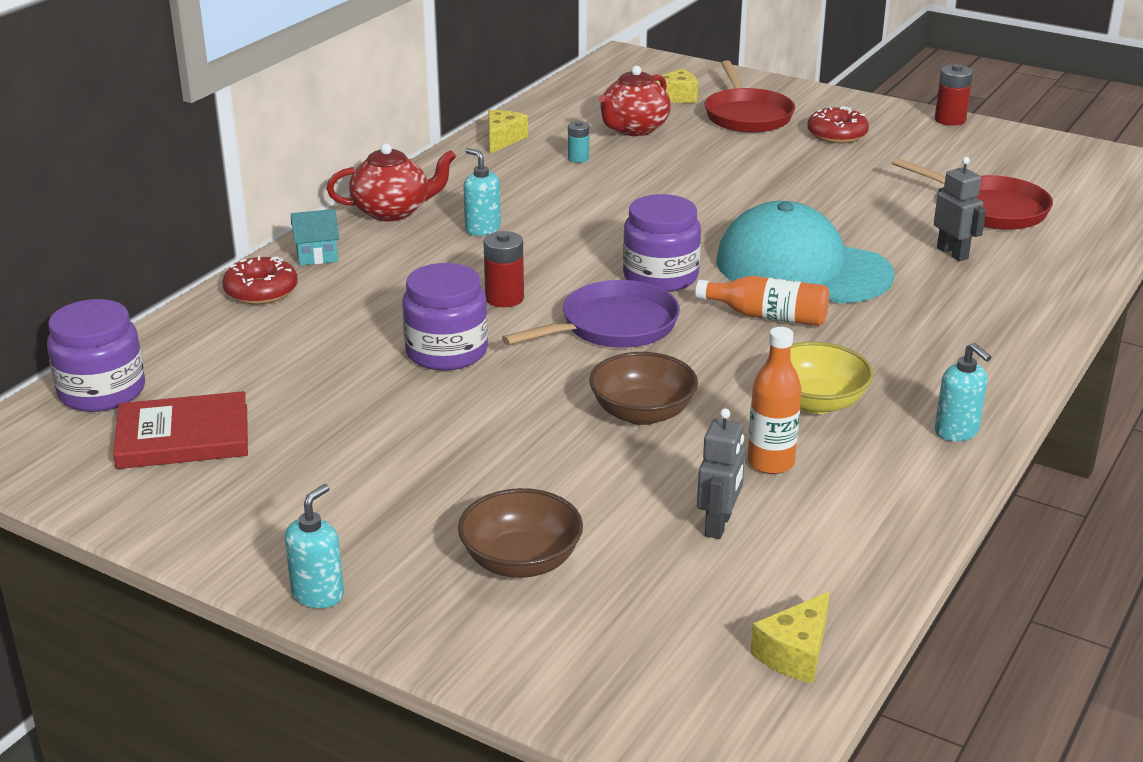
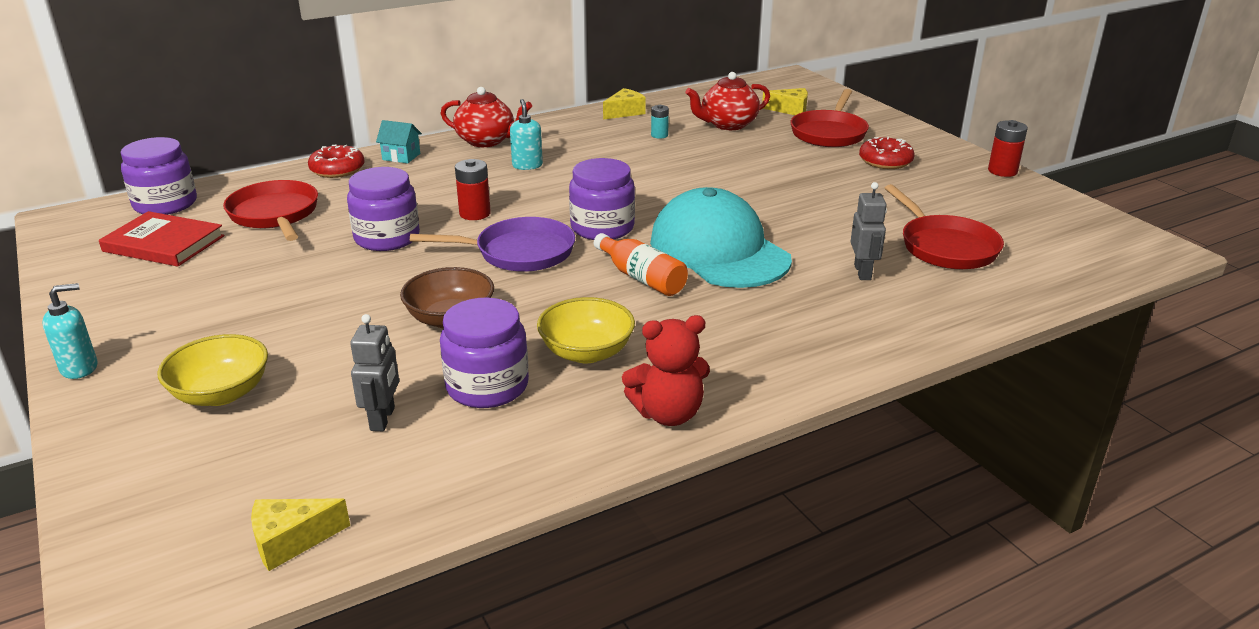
camera: 30 degrees right, 0 degrees up
(270, 364) = (275, 215): none -> red pan
(521, 561) = (221, 393): brown bowl -> yellow bowl
(718, 525) = (383, 419): grey robot -> grey robot turned 45 degrees counterclockwise
(770, 463) = (487, 386): orange bottle -> purple jar
(957, 431) = (668, 414): turquoise soap dispenser -> red teddy bear

